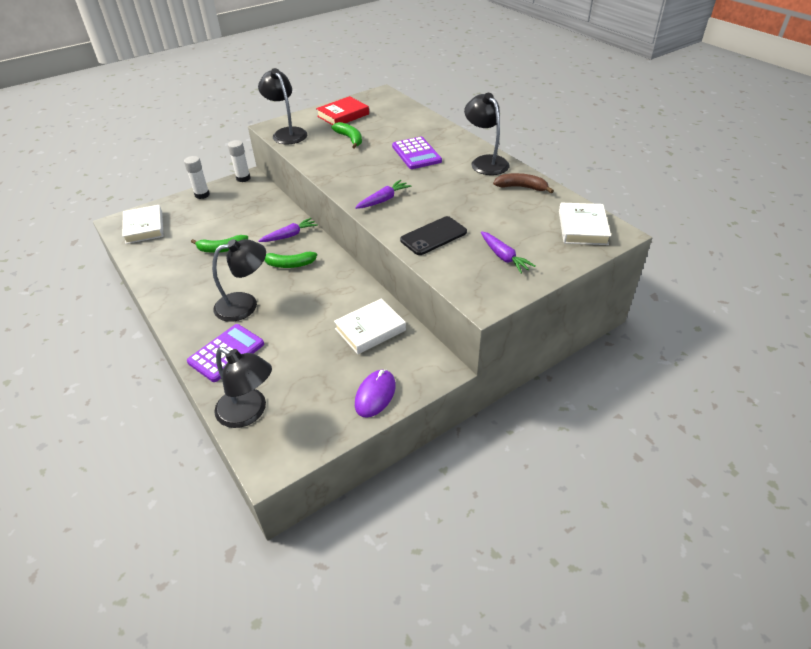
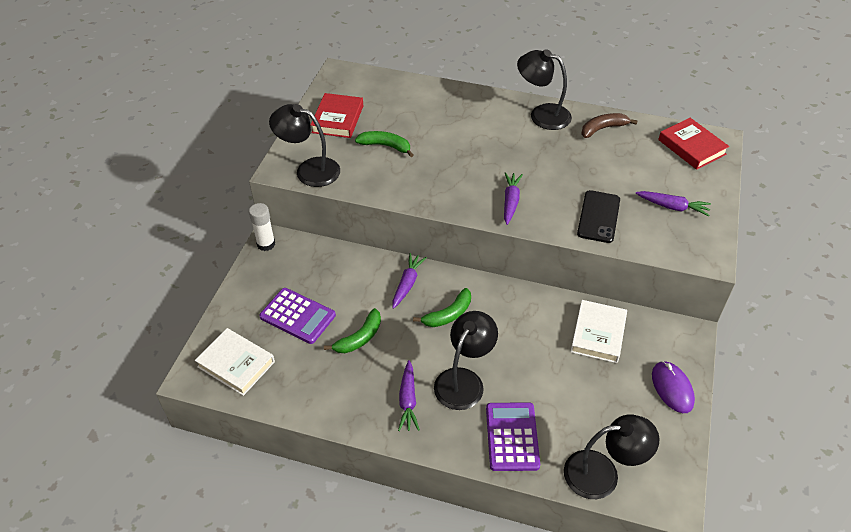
camera: 40 degrees left, 5 degrees up
(199, 296) = (408, 400): none -> purple carrot
(202, 195) = (247, 289): white glue stick -> none
(416, 154) = (472, 134): purple calculator -> purple calculator (297, 316)
(582, 228) = (691, 147): white book -> red book

